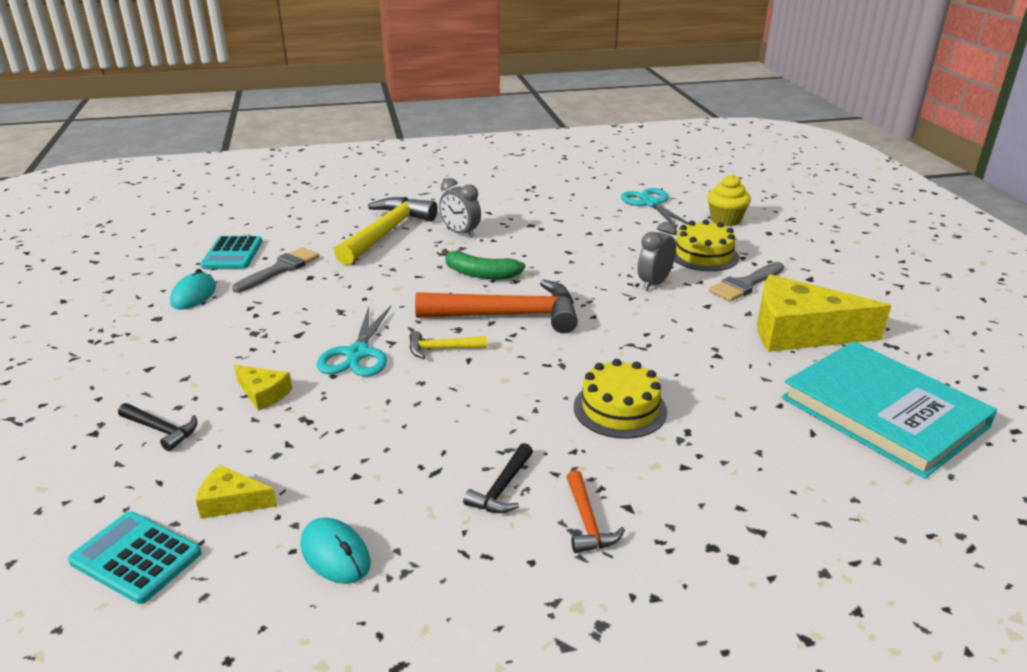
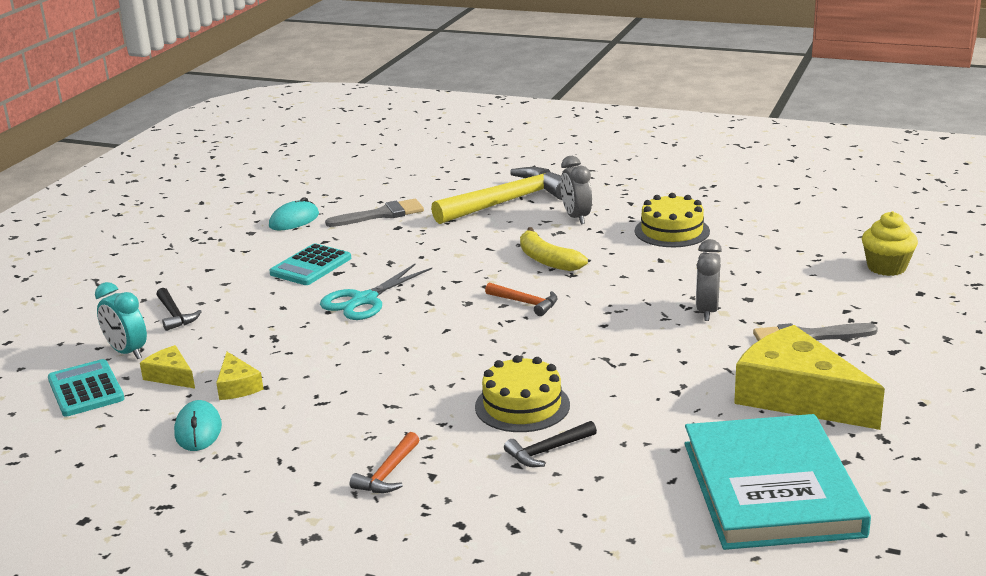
camera: 35 degrees right, 5 degrees down
(144, 492) = (127, 352): none -> turquoise clock
(232, 254) = (358, 192): turquoise calculator -> turquoise calculator (311, 266)
(263, 393) = (265, 310): yellow cheese -> yellow cheese (237, 386)
(442, 349) = (434, 315): yellow hammer -> none
(480, 274) = (547, 260): green banana -> yellow banana
(502, 488) = (355, 430): black hammer -> black hammer (548, 451)
(508, 315) = (525, 303): orange hammer -> orange hammer, size x0.46
(651, 204) = (822, 231): turquoise scissors -> none
(654, 283) = (707, 311): grey clock -> grey clock turned 60 degrees counterclockwise
(703, 255) = (803, 297): yellow cake -> yellow cake (672, 231)

